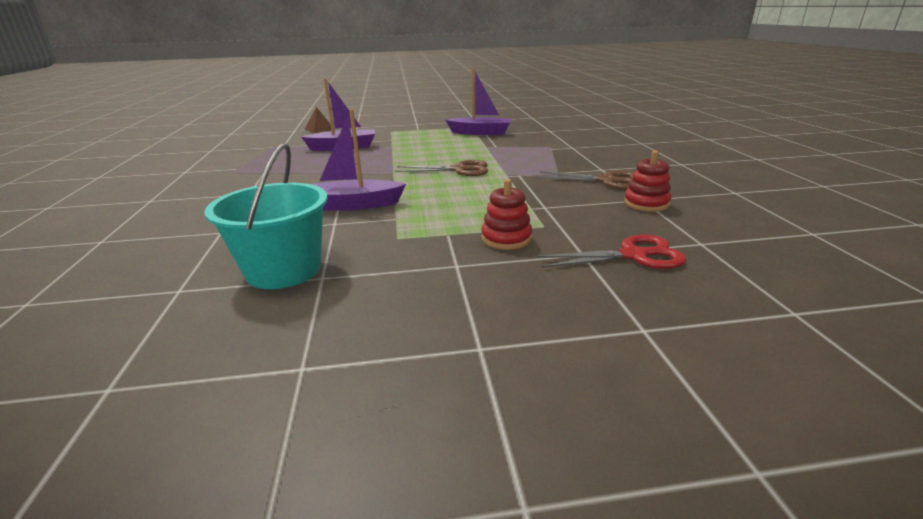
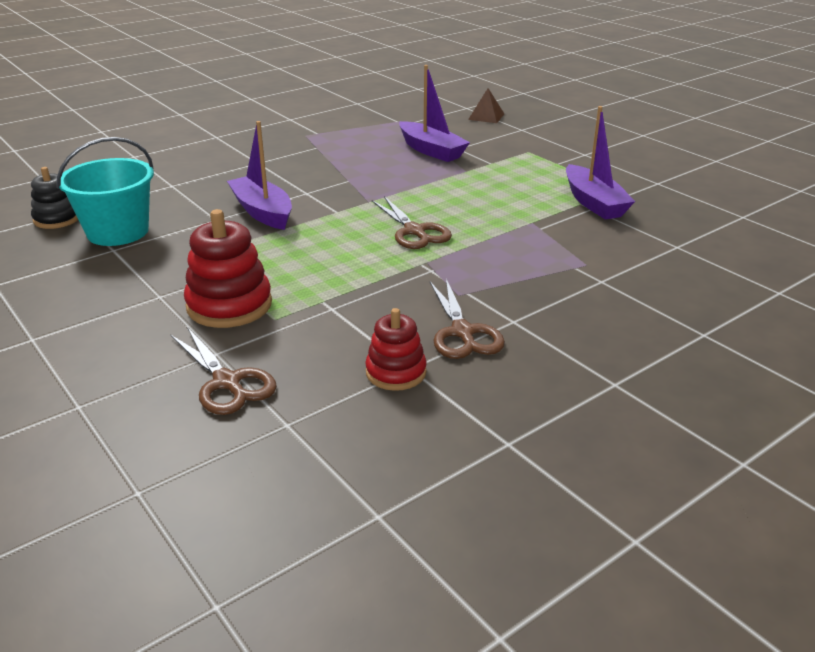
camera: 60 degrees right, 5 degrees up
(181, 303) = (57, 219): none -> black stacking toy
(506, 238) = (229, 305): red stacking toy -> red stacking toy, size x1.57
(633, 255) = (227, 382): red scissors -> brown scissors

